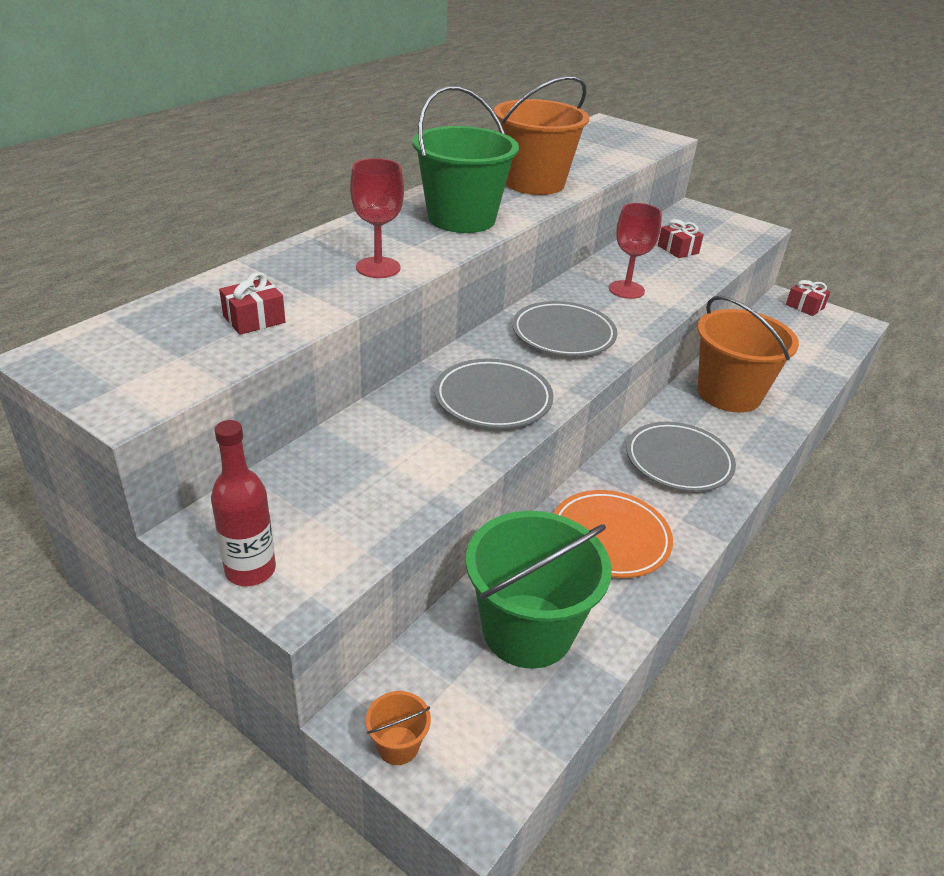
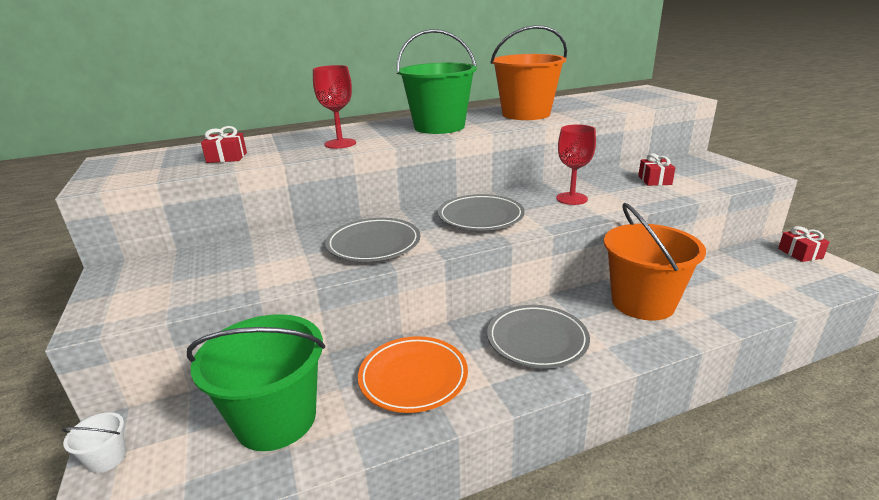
camera: 35 degrees right, 10 degrees down
(250, 570) = (99, 299): red bottle -> none
(398, 745) = (107, 458): orange bucket -> white bucket

